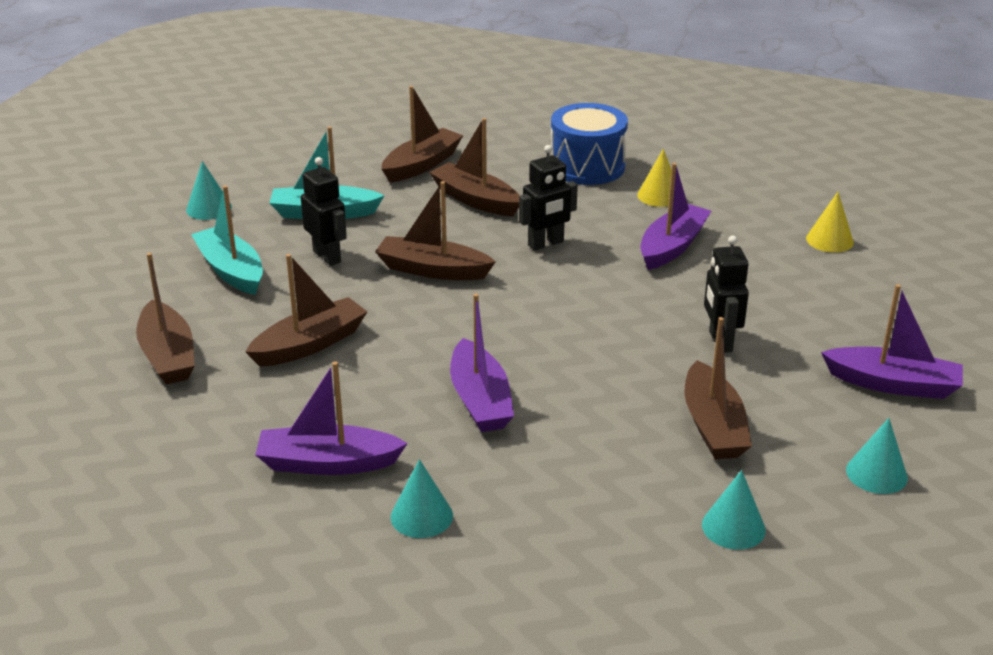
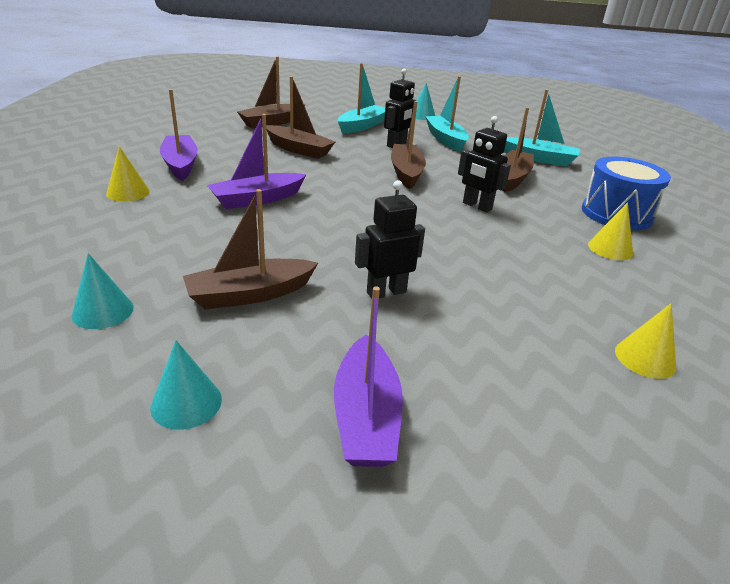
camera: 70 degrees right, 0 degrees up
(421, 516) = (128, 192): turquoise cone -> yellow cone
(422, 165) = (538, 159): brown boat -> turquoise boat
(672, 246) = (528, 260): purple boat -> none

